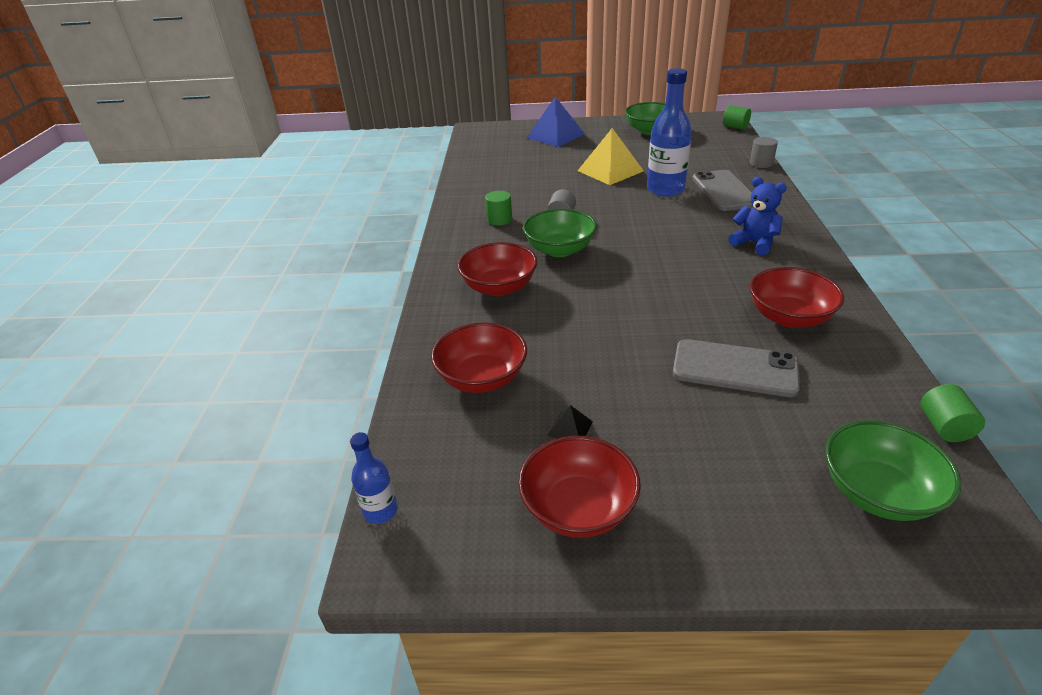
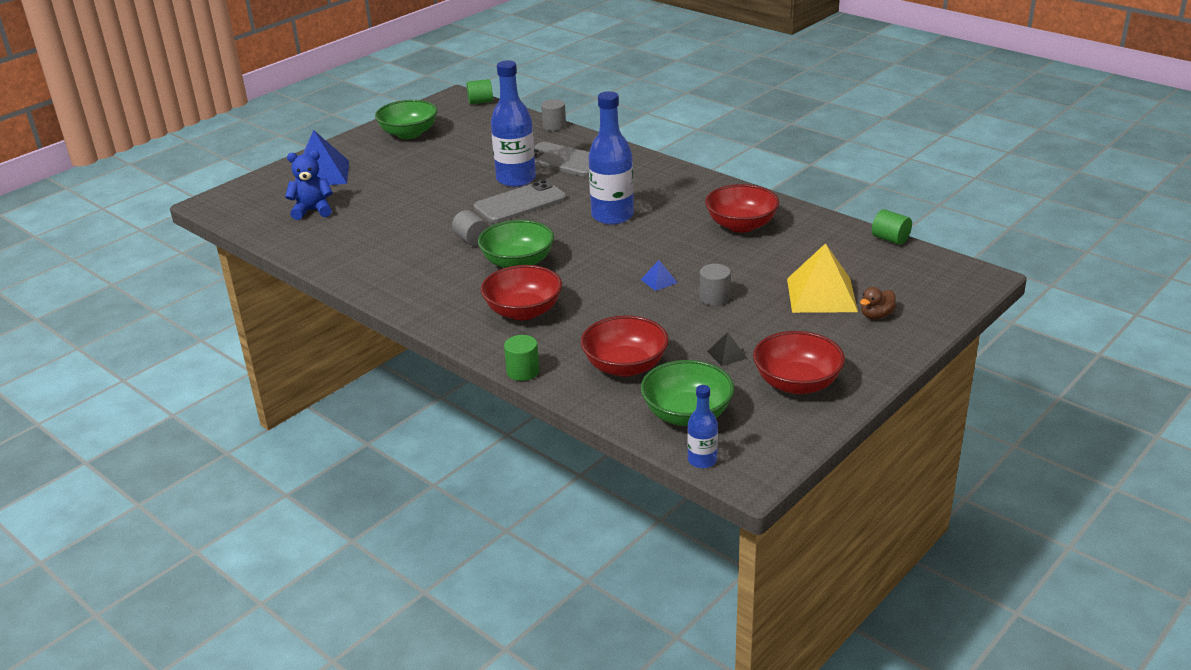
camera: 50 degrees left, 5 degrees down
(499, 219) = (420, 267): green cylinder -> green cylinder (523, 371)
(610, 171) = (440, 184): yellow pyramid -> yellow pyramid (821, 295)
(631, 324) = (659, 281): none -> blue pyramid
(650, 368) = (714, 298): none -> grey cylinder
(688, 250) = (612, 216): none -> blue bottle
(734, 368) = (758, 270): grey phone -> grey phone (520, 203)
(754, 243) = (647, 189): blue teddy bear -> blue teddy bear (313, 211)
(783, 501) = (876, 315): none -> brown duck
(877, 492) = (905, 285): green bowl -> green bowl (687, 414)

